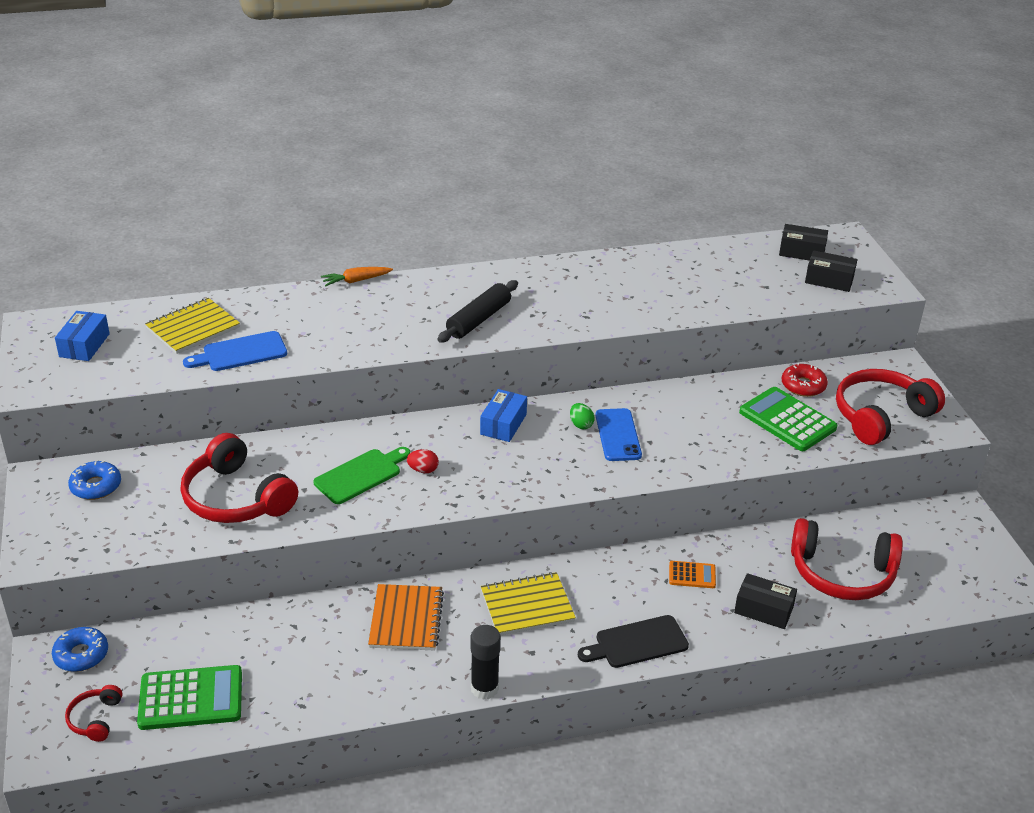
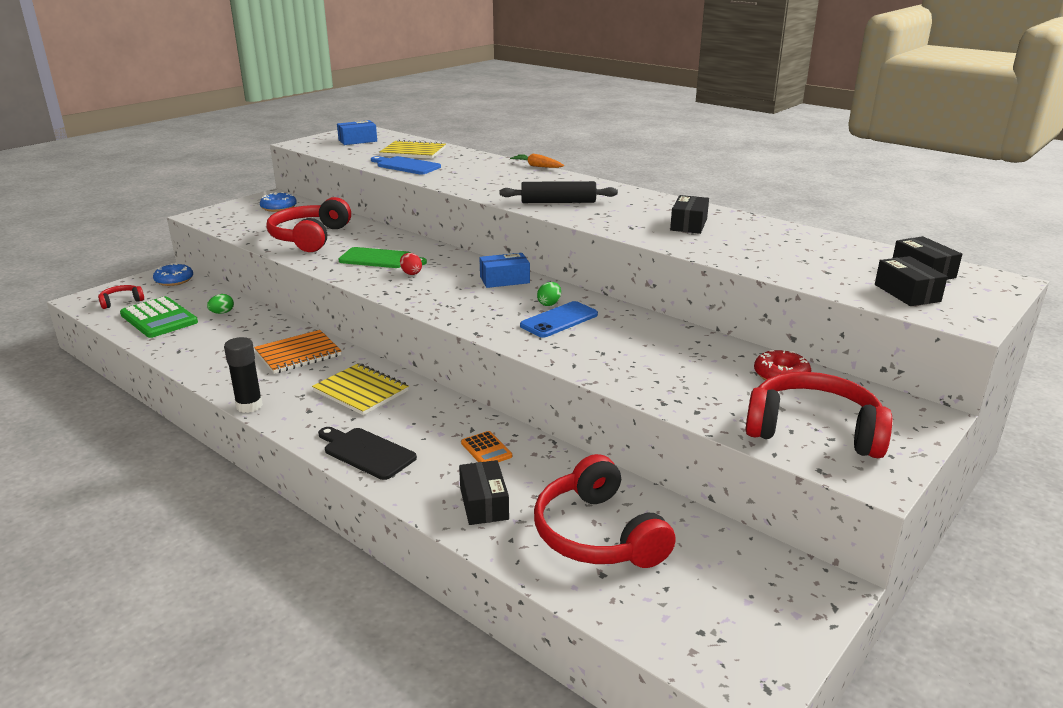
camera: 55 degrees right, 10 degrees down
(236, 643) = (222, 313): none -> green egg
(612, 288) = (688, 224): none -> black box
(787, 420) = (712, 383): green calculator -> none

